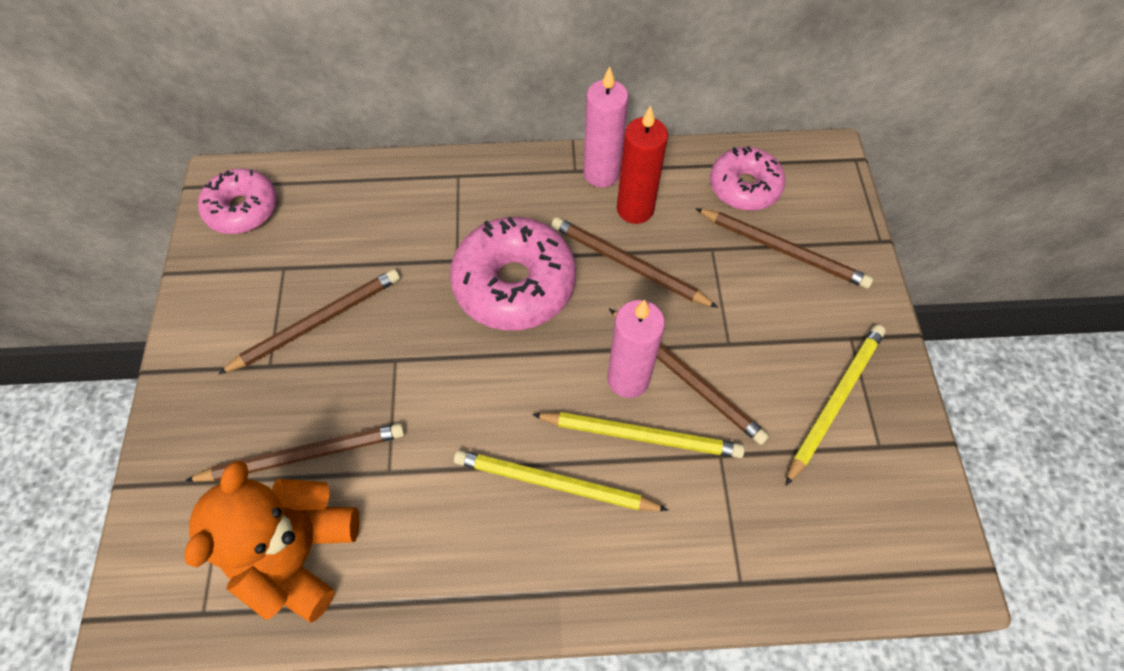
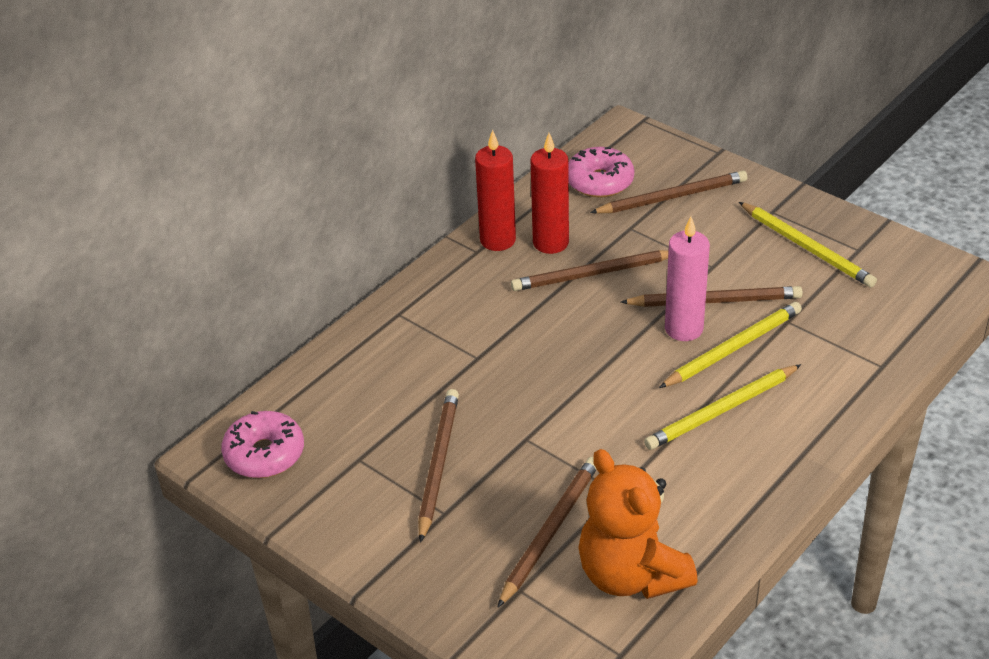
camera: 45 degrees left, 20 degrees down
(514, 284) = (538, 339): pink donut -> none
(601, 174) = (497, 240): pink candle -> red candle
(834, 401) = (807, 247): yellow pencil -> yellow pencil turned 150 degrees clockwise

